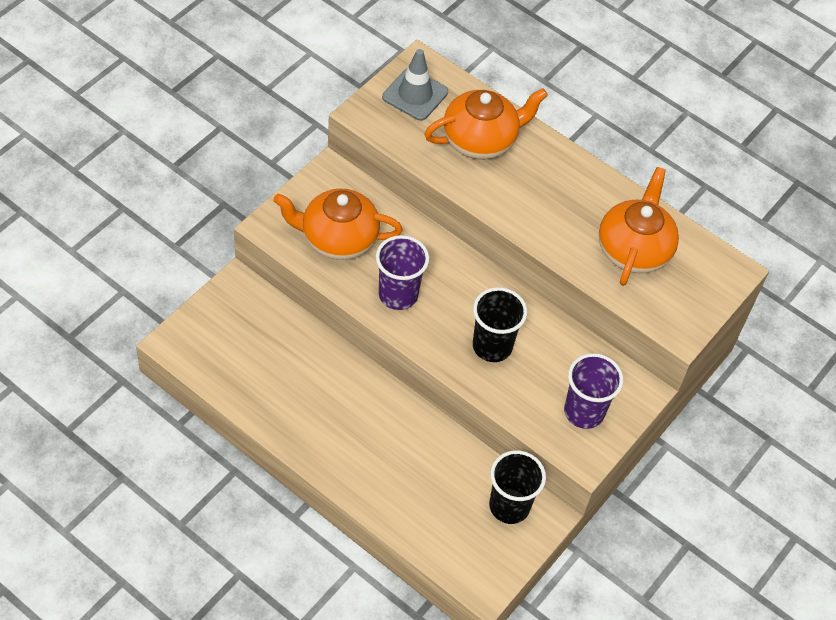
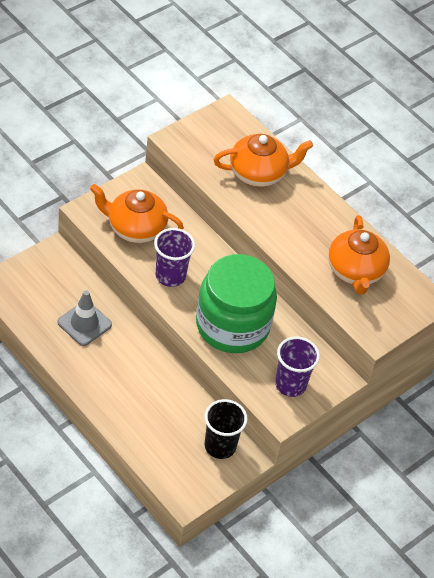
camera: 10 degrees right, 5 degrees down
(415, 94) = (217, 132): grey traffic cone -> grey traffic cone (84, 323)
(492, 346) = (232, 325): black cup -> green jar
(634, 249) = (355, 271): orange teapot -> orange teapot turned 150 degrees clockwise

